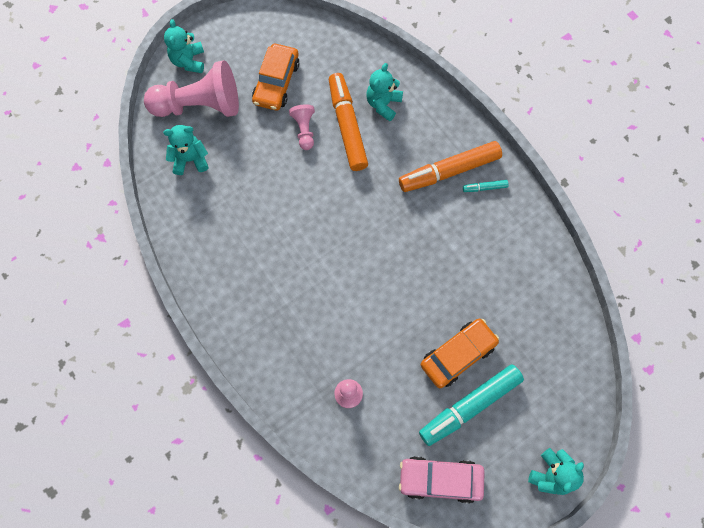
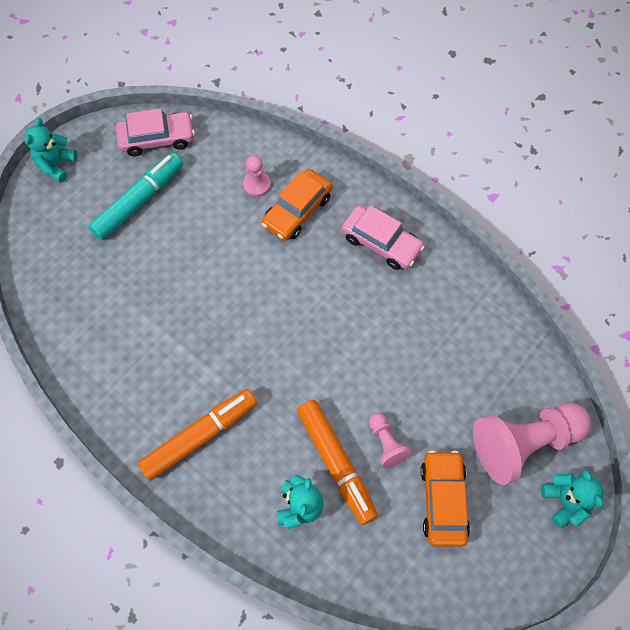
camera: 165 degrees right, 5 degrees down
(190, 159) = (504, 372): turquoise teddy bear -> none
(248, 299) = (381, 243): none -> pink car
(458, 355) = (157, 242): orange car -> orange car (297, 210)
(485, 188) = (154, 426): turquoise marker -> none

